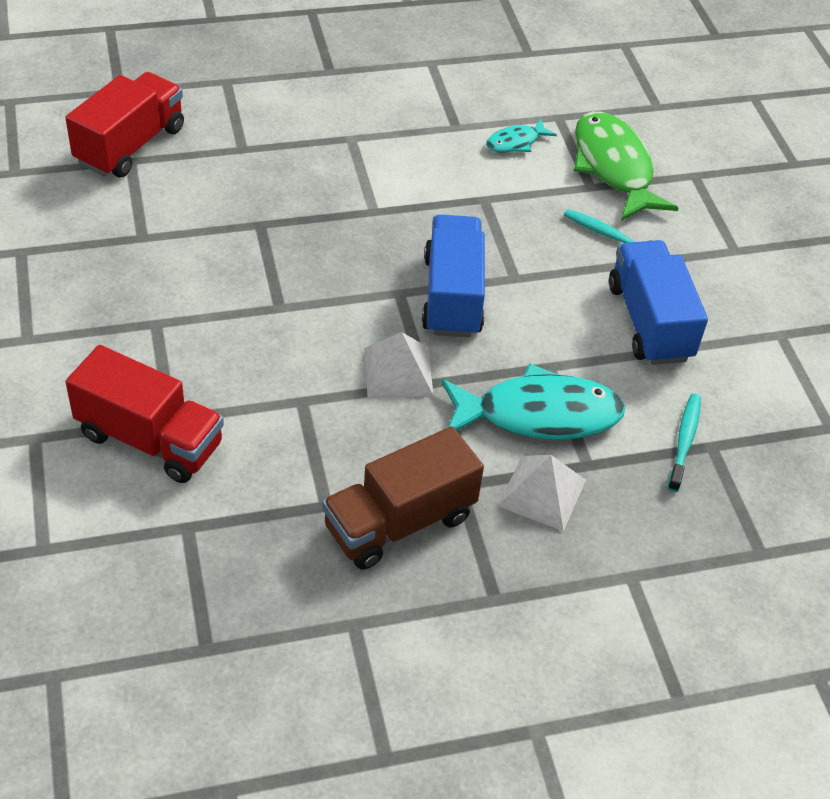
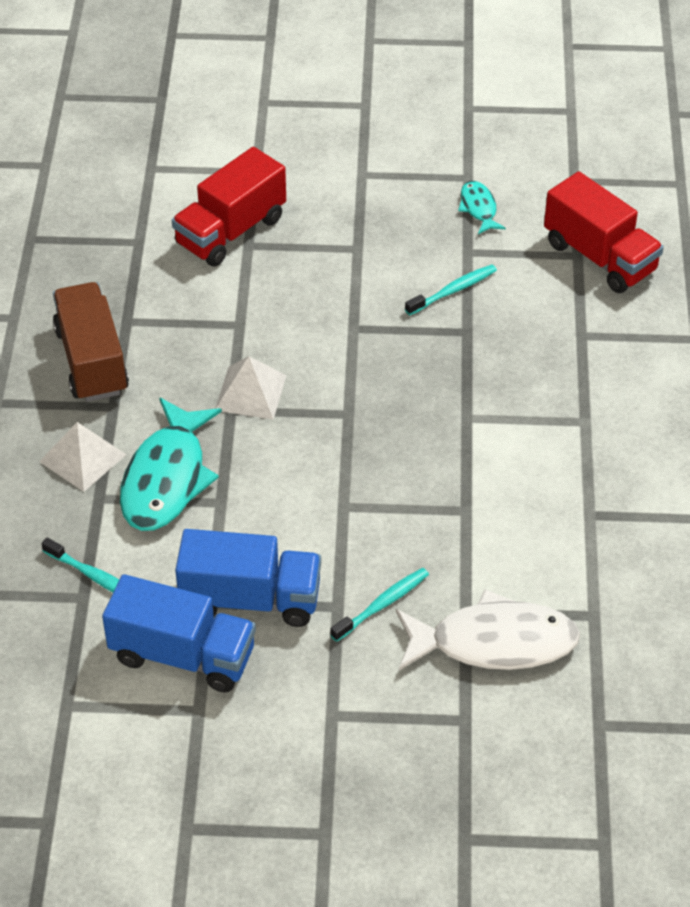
camera: 110 degrees right, 0 degrees up
(204, 240) = (453, 290): none -> turquoise toothbrush
(452, 296) = (332, 451): blue truck -> blue truck (182, 655)
(515, 142) = (553, 561): turquoise fish -> turquoise fish (479, 208)
(614, 167) = (494, 642): green fish -> white fish

